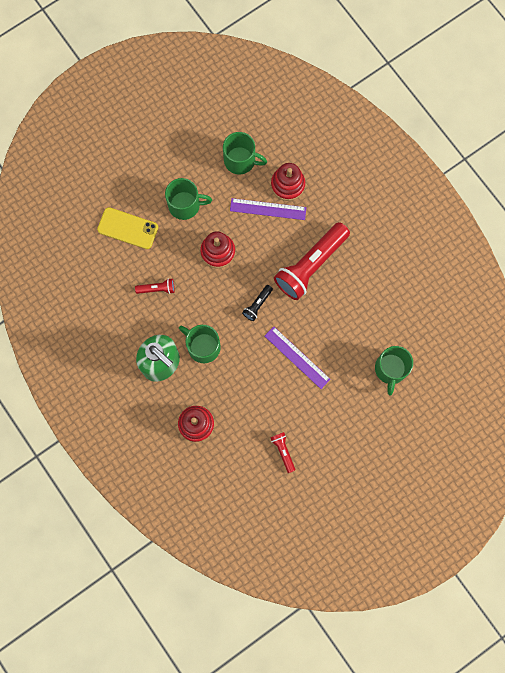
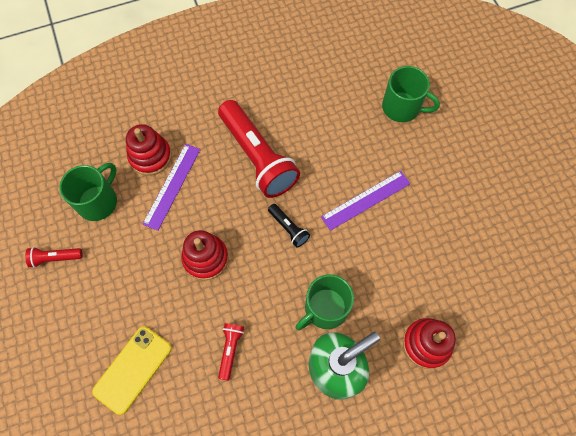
camera: 75 degrees left, 10 degrees down
(185, 205) = (129, 283): green mug -> none
(283, 451) = (479, 245): red flashlight -> red flashlight (55, 258)

